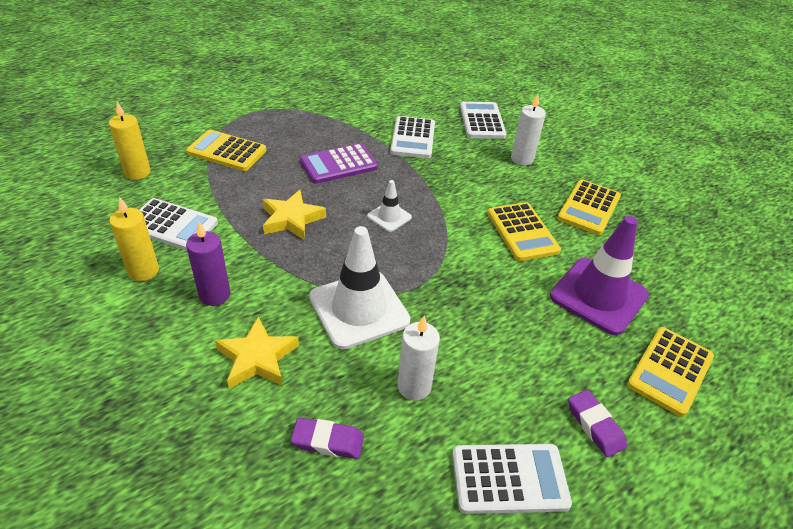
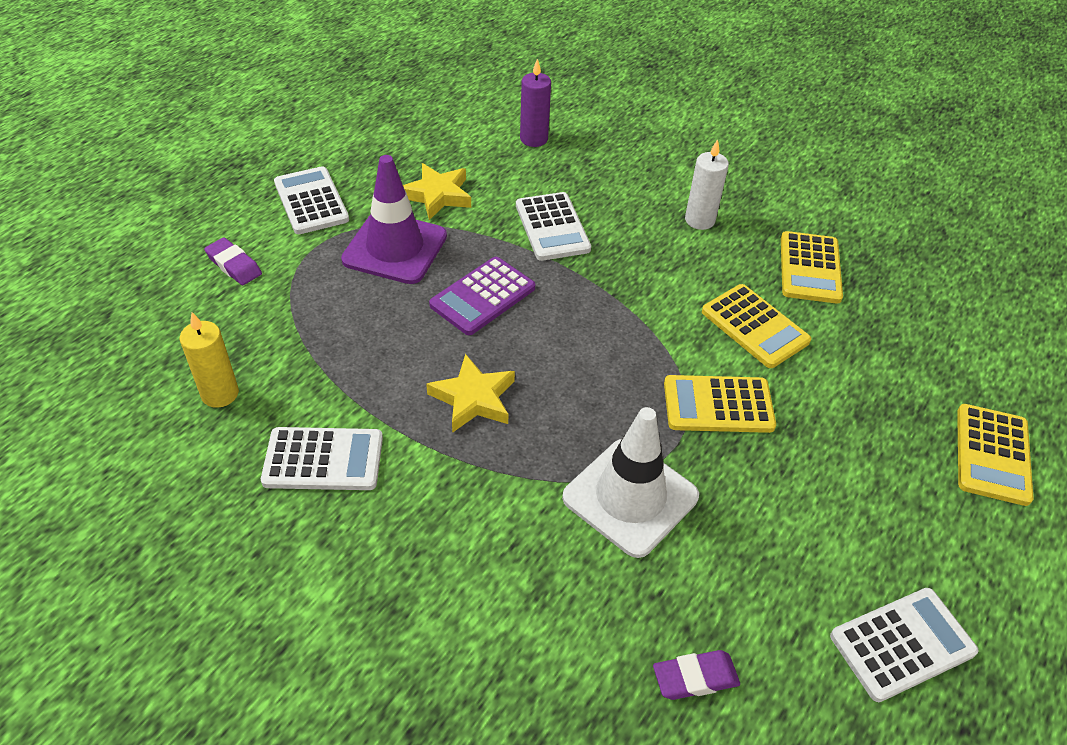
camera: 20 degrees left, 5 degrees up
(143, 271) = (332, 539): yellow candle -> none
(215, 295) = (446, 540): purple candle -> purple candle (534, 139)
(227, 151) = (322, 321): yellow calculator -> yellow calculator (718, 405)
(257, 358) = (552, 605): yellow star -> yellow star (437, 195)
(389, 217) = (591, 355): white traffic cone -> none
(414, 386) = (748, 574): white candle -> none
(482, 121) = (622, 176): white calculator -> white calculator (311, 201)
(595, 425) = (952, 548): purple eraser -> purple eraser (234, 265)
(598, 295) = (878, 385): purple traffic cone -> purple traffic cone (395, 248)

